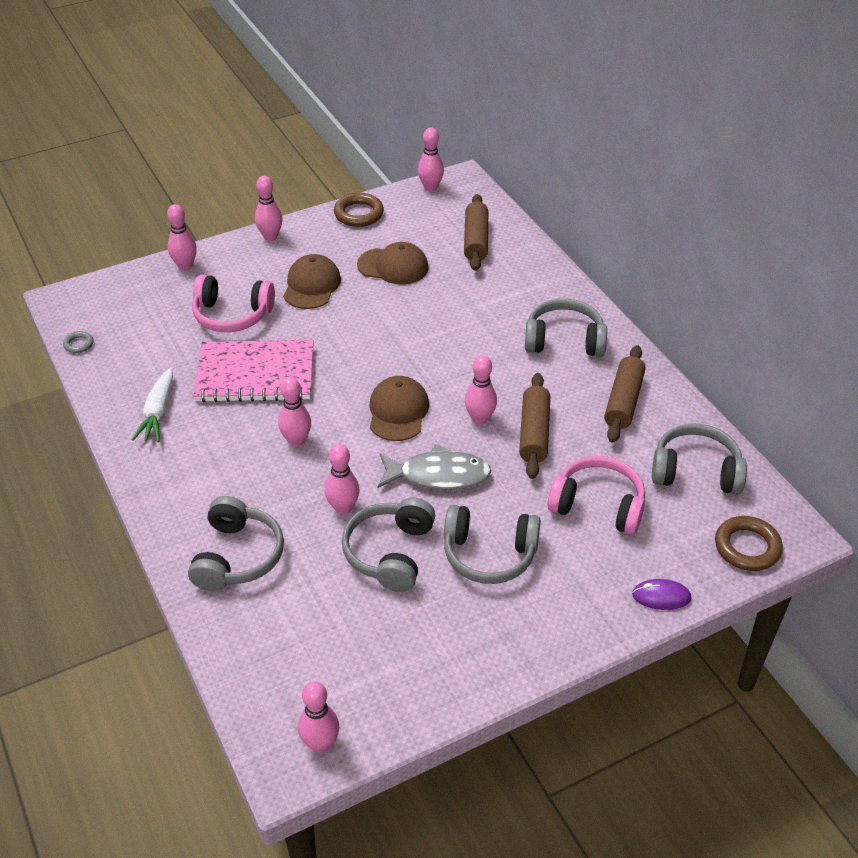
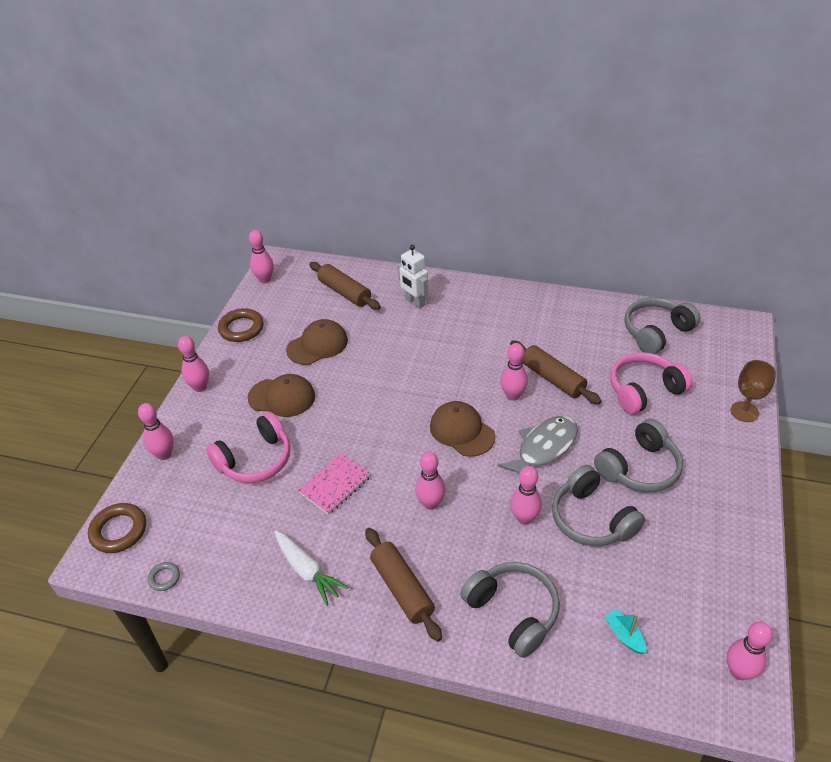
camera: 45 degrees left, 0 degrees up
(255, 374) = (335, 485): pink notebook -> pink notebook, size x0.57
(283, 642) = (624, 635): none -> turquoise boat
(311, 285) = (282, 397): brown cap -> brown cap turned 135 degrees clockwise
(519, 288) = (415, 302): none -> white robot
(564, 340) = (486, 314): grey headphones -> none
(623, 401) = (567, 324): brown rolling pin -> brown rolling pin (402, 589)
(661, 596) = (744, 412): purple mouse -> brown goblet
(747, 547) = (736, 351): brown ring -> brown ring (119, 531)

